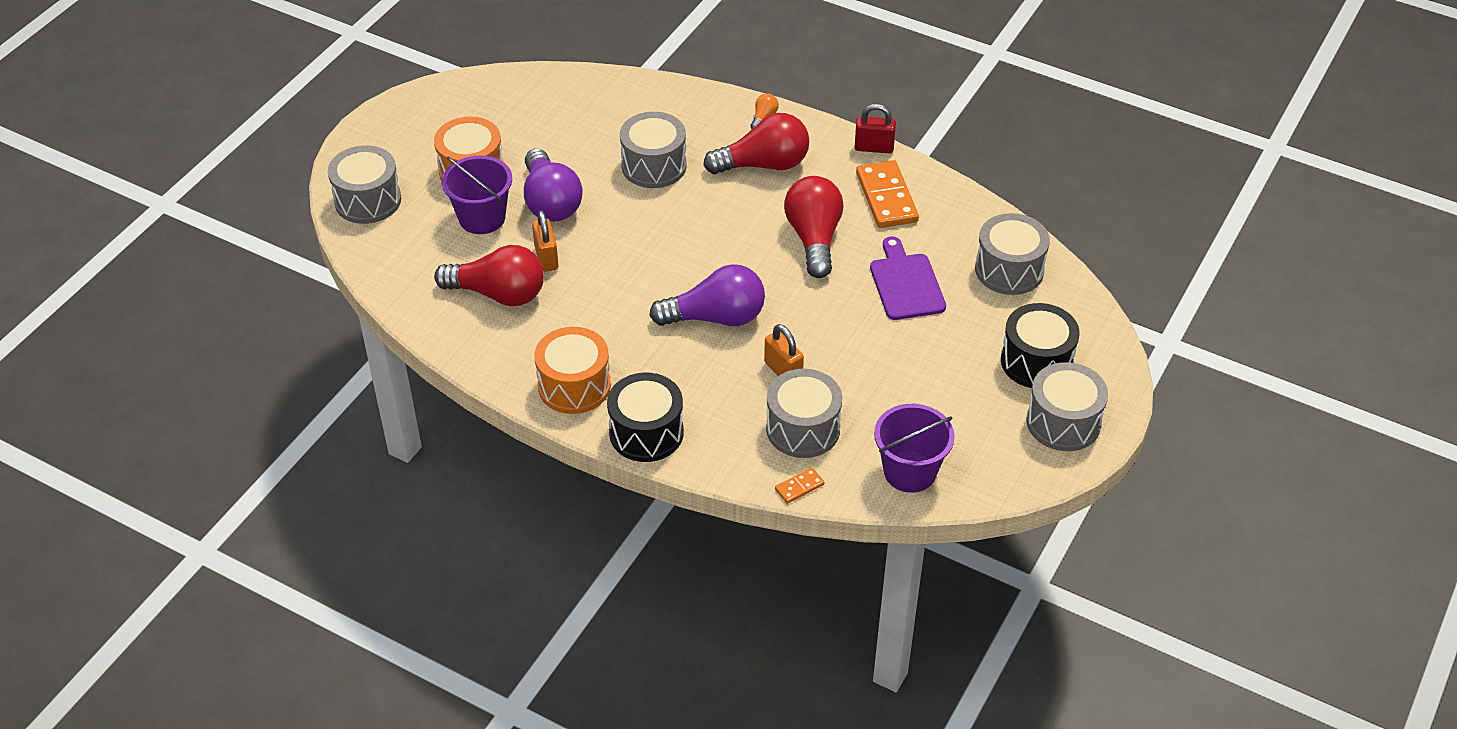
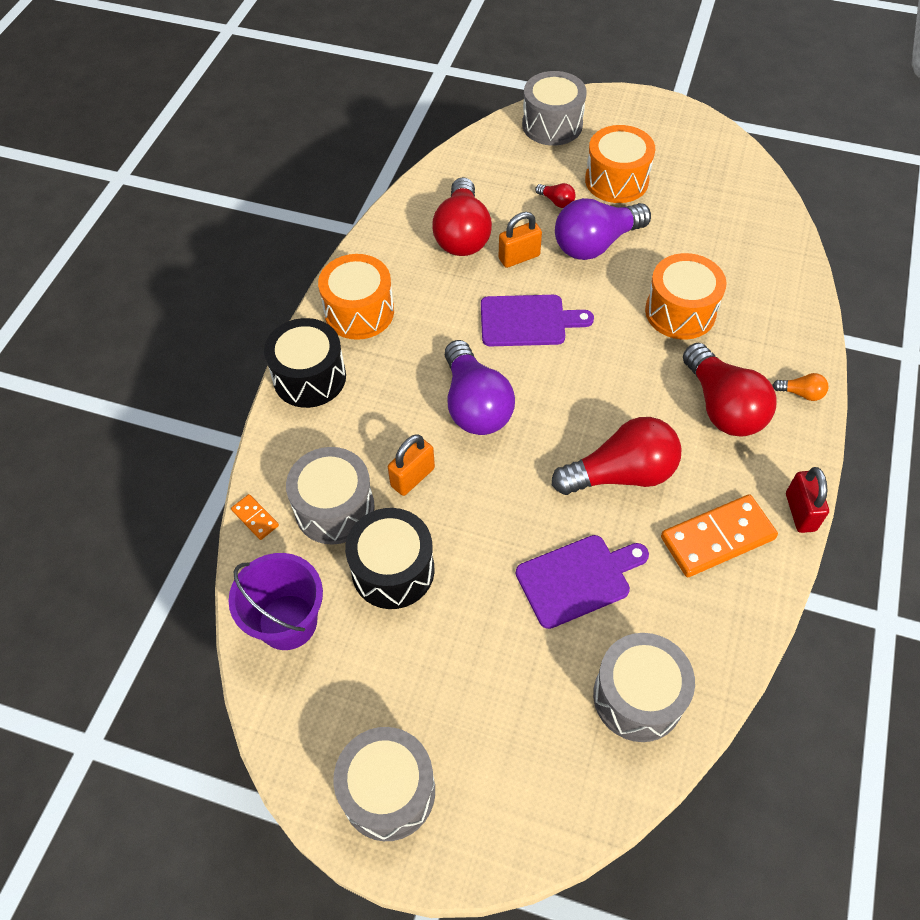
camera: 80 degrees right, 10 degrees up
(482, 218) = (556, 201): purple bucket -> red light bulb
(629, 266) = (527, 321): none -> purple cutting board
(654, 166) = (680, 312): grey drum -> orange drum
(1036, 362) = (484, 747): black drum -> black drum (393, 570)

